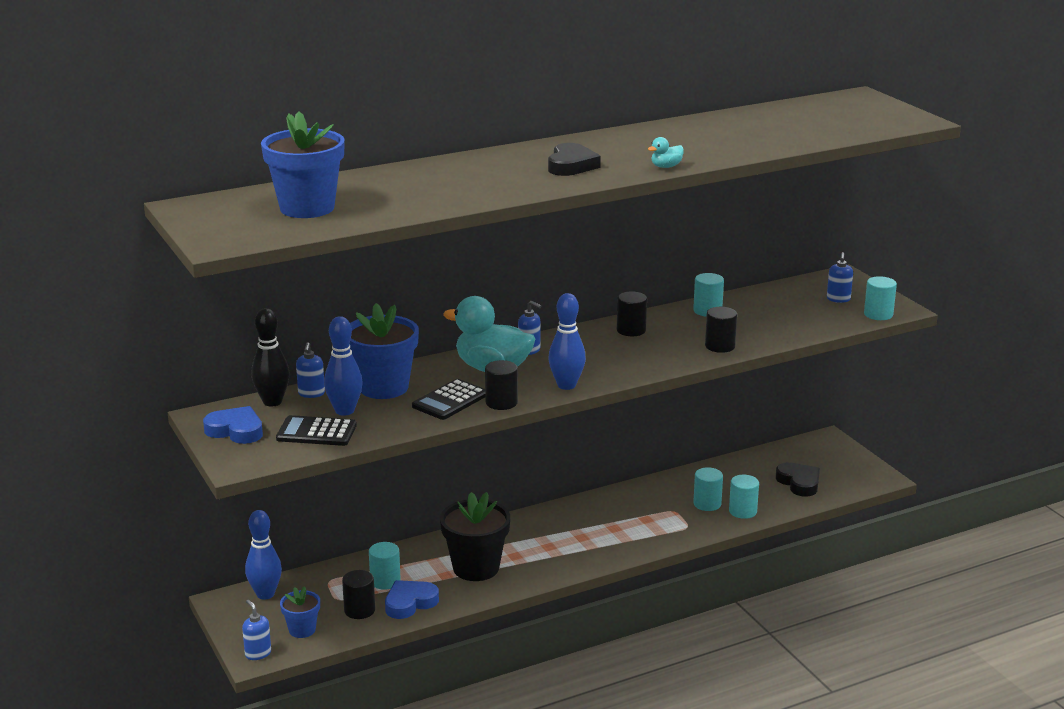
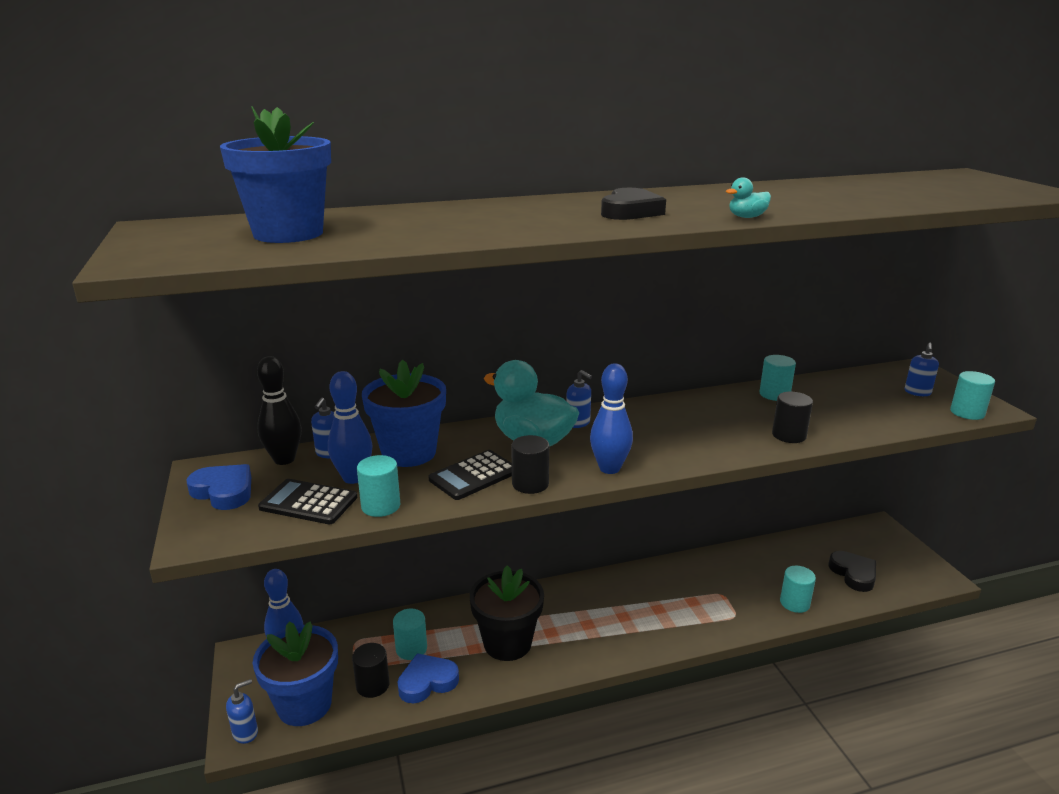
camera: 10 degrees right, 0 degrees up
(258, 653) = (245, 733): blue soap dispenser -> blue soap dispenser turned 75 degrees clockwise
(302, 630) = (304, 704): blue flower pot -> blue flower pot, size x1.85
(631, 330) = (691, 409): black cylinder -> none
(707, 504) = (757, 589): turquoise cylinder -> turquoise cylinder (381, 506)

